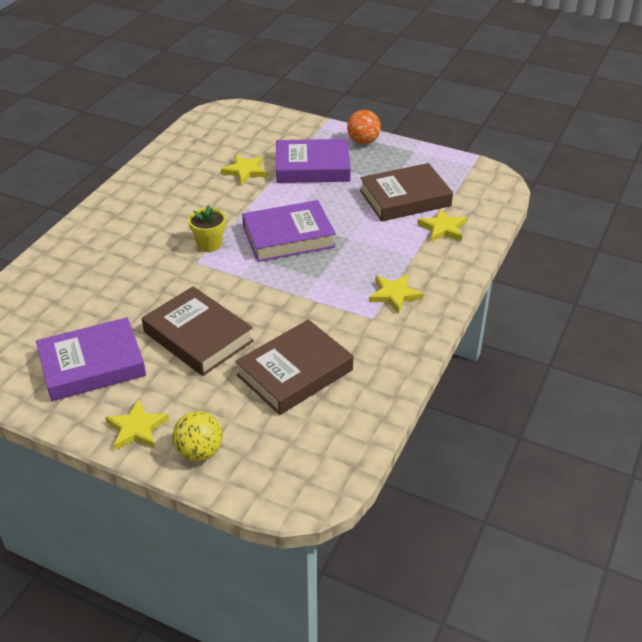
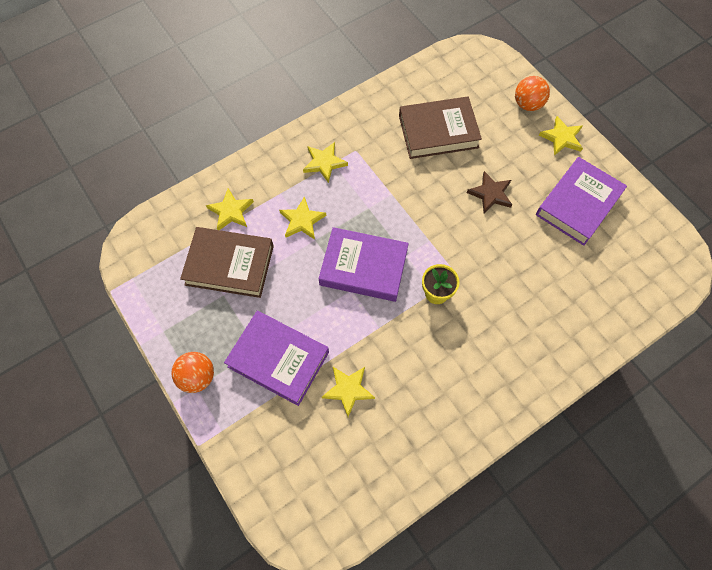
camera: 150 degrees left, 25 degrees up
(92, 365) = (578, 204): purple book -> purple book turned 60 degrees counterclockwise
(198, 336) = (490, 194): brown book -> brown star
(199, 452) = (527, 104): yellow ball -> orange ball
(372, 246) = (302, 220): none -> yellow star

